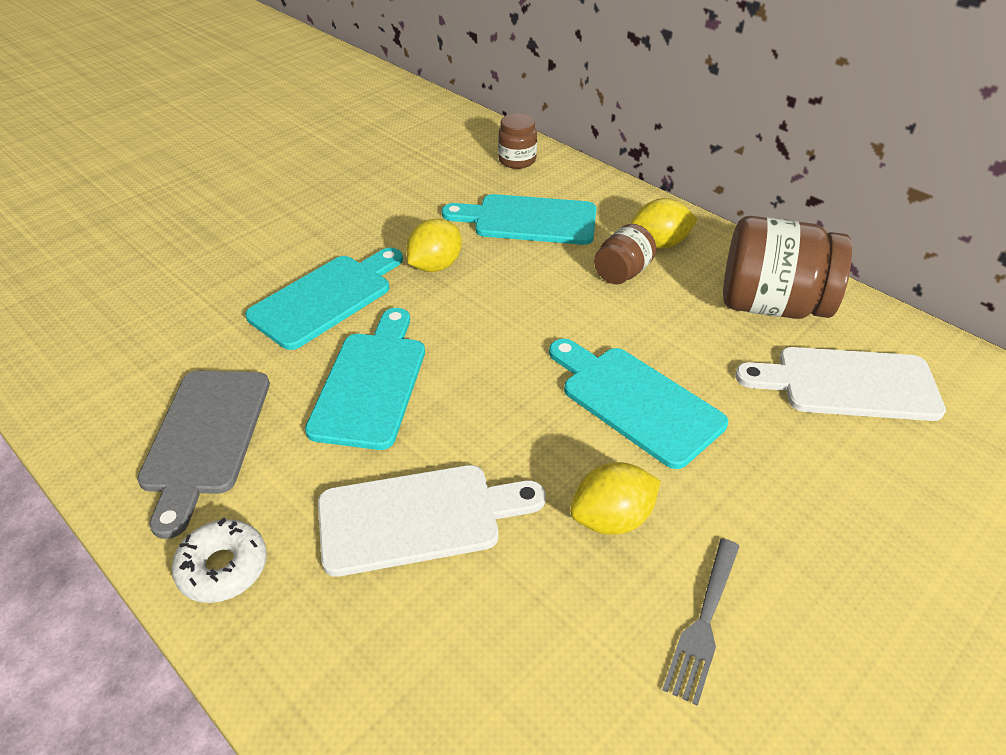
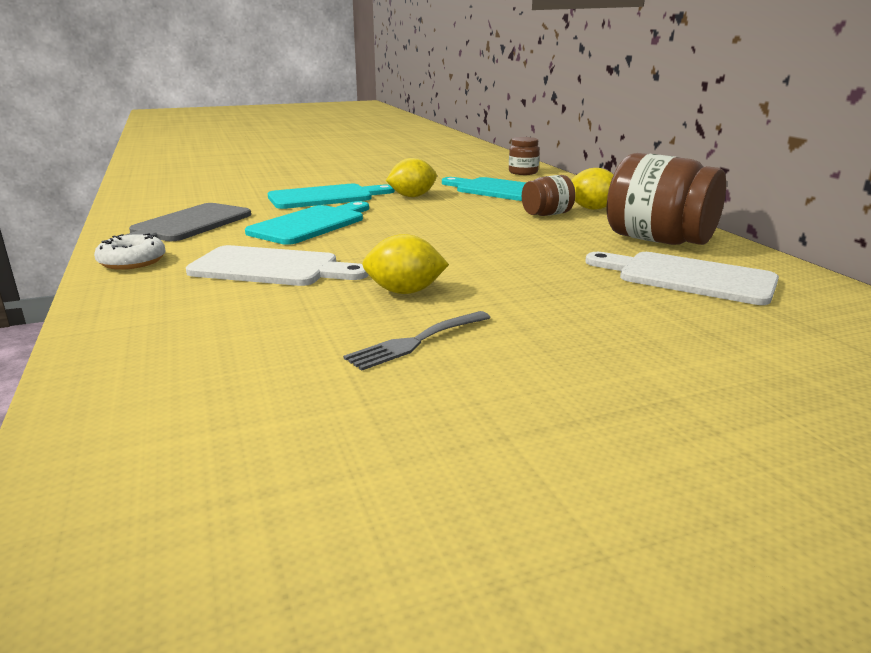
camera: 25 degrees right, 20 degrees down
(636, 401) = (488, 256): turquoise cutting board -> none

